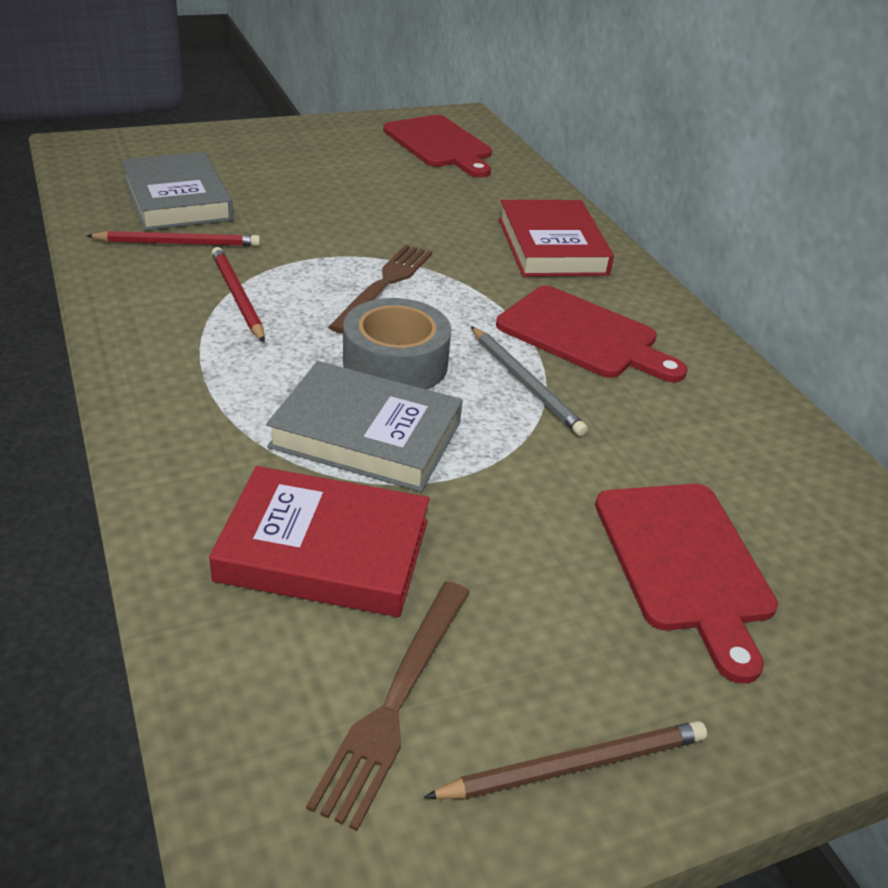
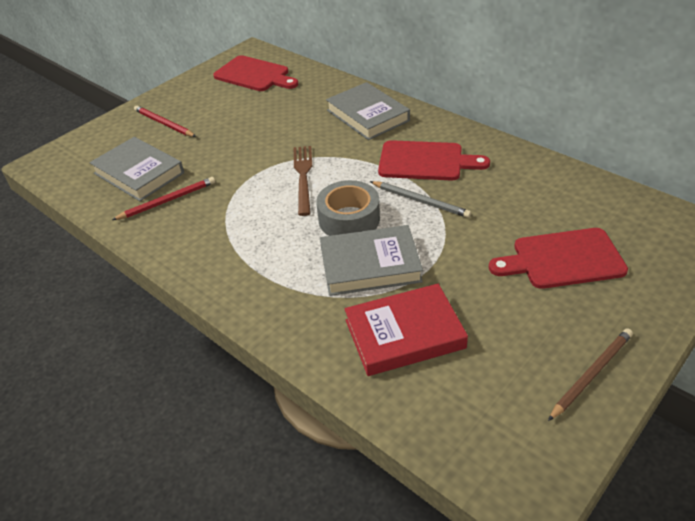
camera: 20 degrees left, 5 degrees up
(237, 296) = (232, 218): red pencil -> red pencil (164, 123)
(395, 702) = (498, 387): brown fork -> none
(552, 246) = (367, 115): red book -> grey book
(685, 563) = (562, 259): red cutting board -> red cutting board turned 120 degrees clockwise

